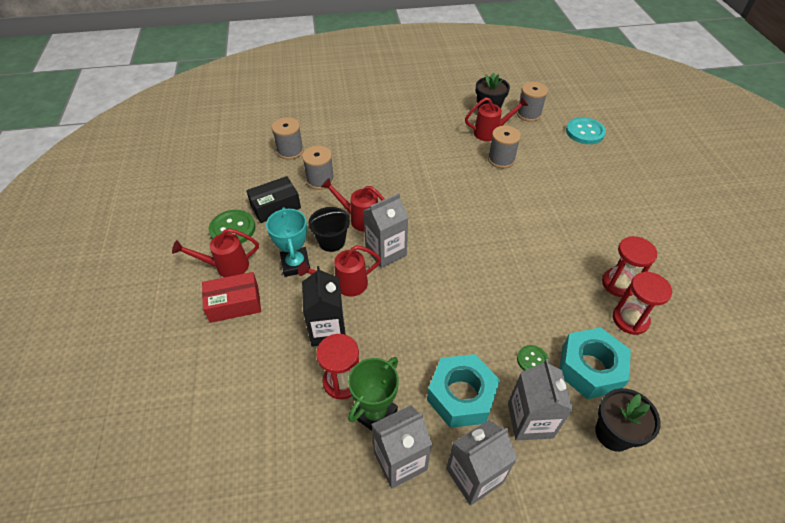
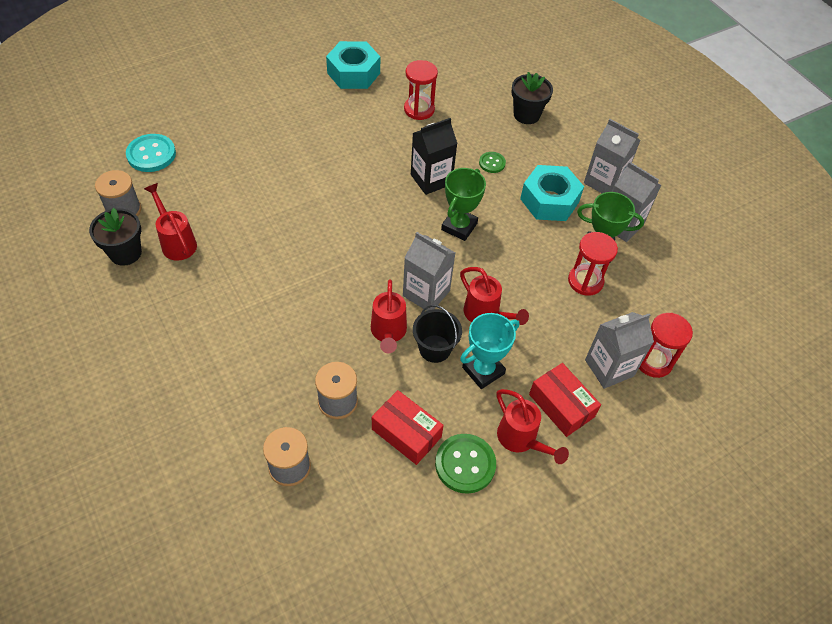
camera: 115 degrees left, 5 degrees up
(275, 206) = (406, 433): black box -> red box
(327, 330) = (544, 310): black carton -> black carton (431, 179)
(450, 299) = (459, 226): none -> green trophy
(501, 159) = (230, 223): grey spool -> none
(530, 420) = (544, 158): grey carton -> grey carton (609, 368)
(590, 369) = (480, 130): turquoise nut -> turquoise nut (353, 73)
(618, 284) = (382, 117): red hourglass -> red hourglass (653, 361)

